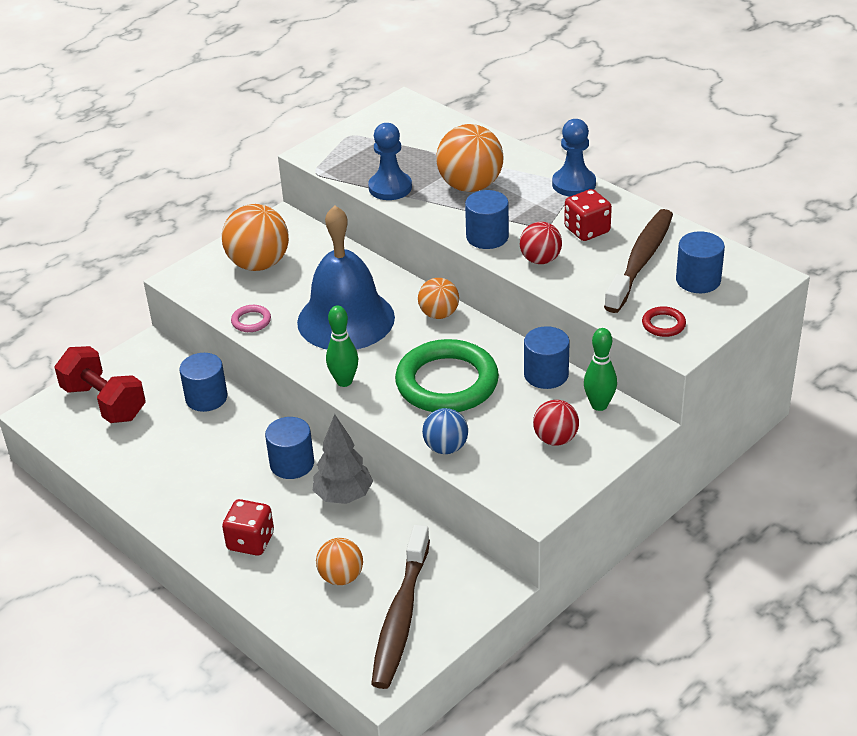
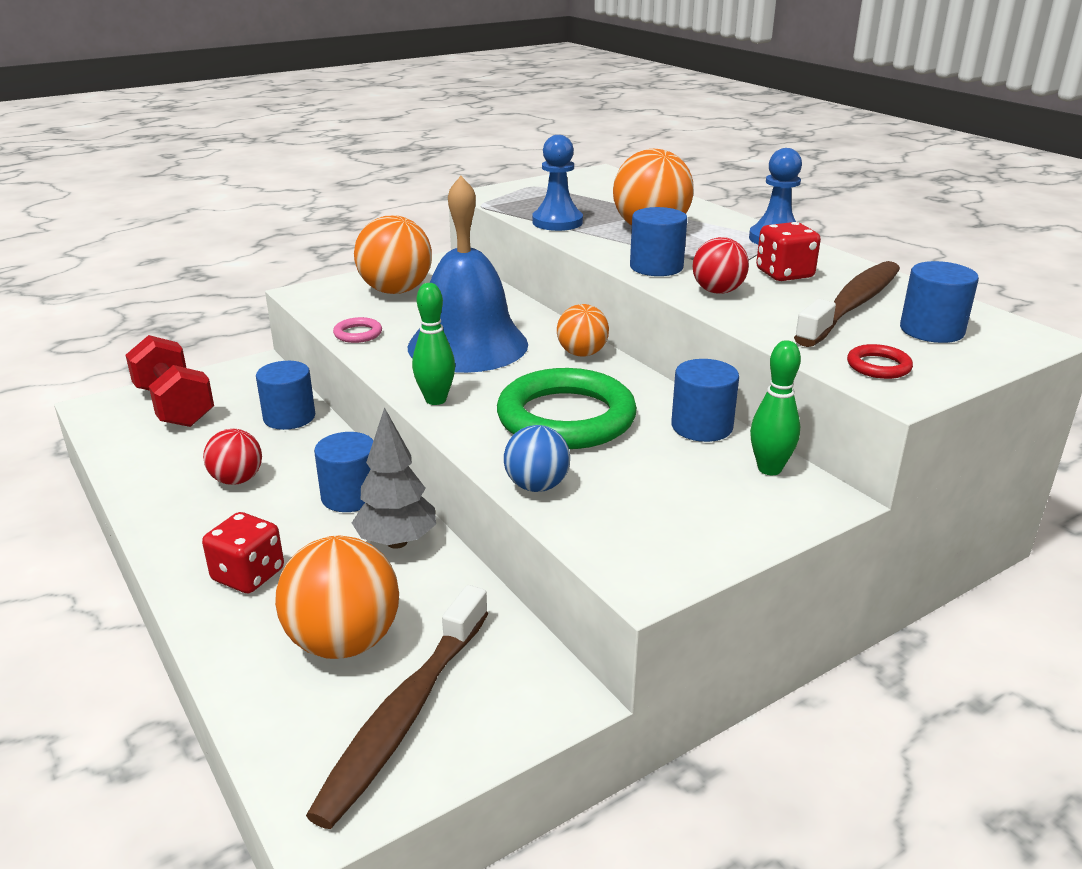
camera: 10 degrees right, 10 degrees down
(341, 577) = (344, 642): orange ball -> orange ball, size x1.68
(555, 439) = (697, 498): red ball -> red ball (237, 480)

